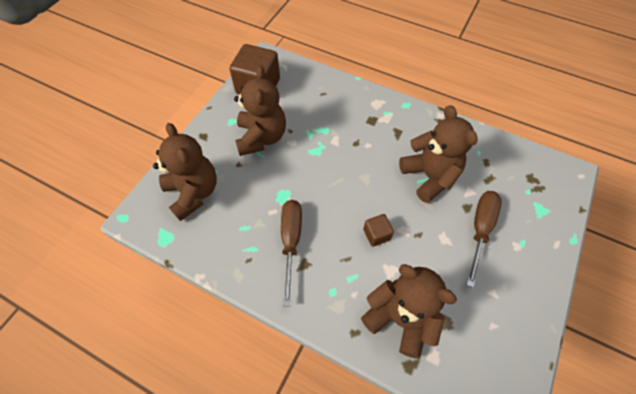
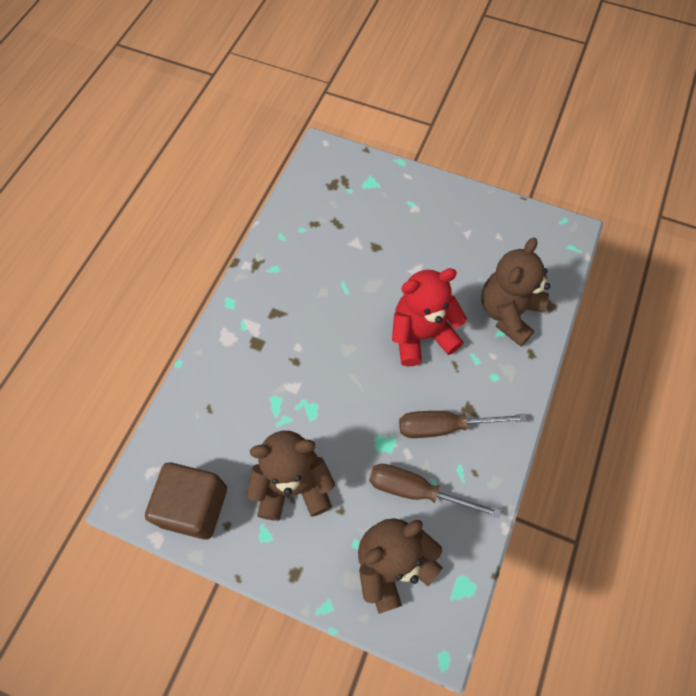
camera: 95 degrees left, 5 degrees up
(376, 234) = (421, 335): brown cube -> red teddy bear
(429, 176) = (339, 280): brown teddy bear -> none
(480, 230) = (401, 237): brown screwdriver -> brown screwdriver (416, 490)

